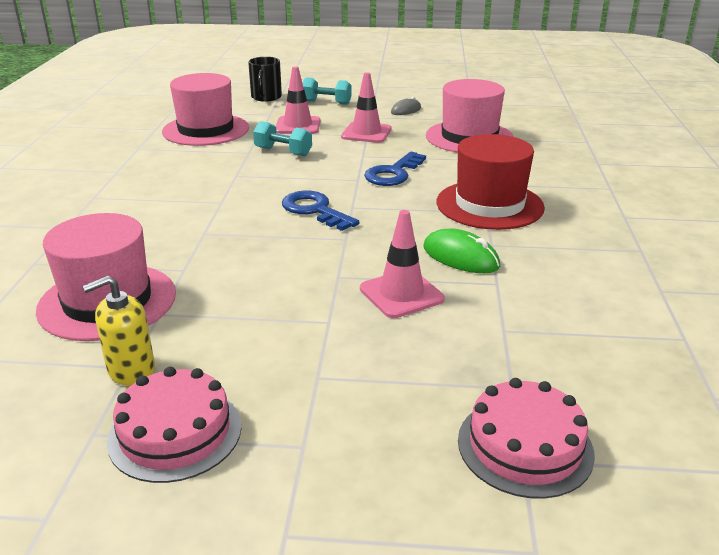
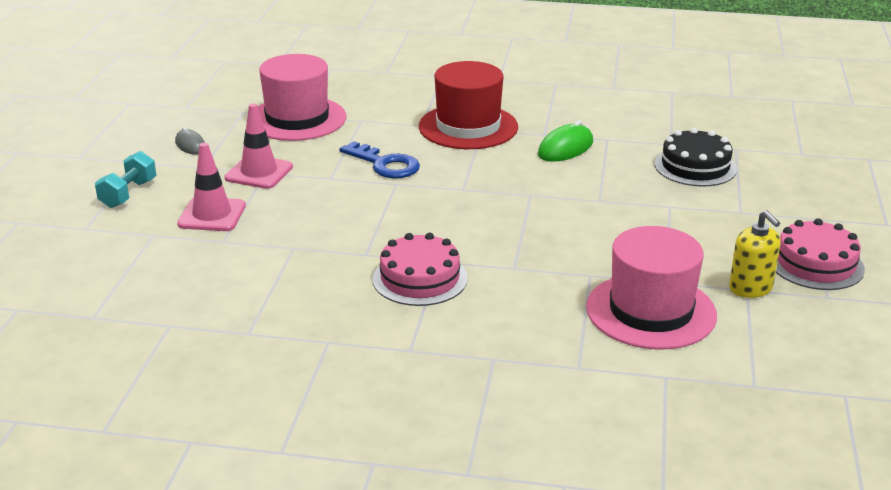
camera: 85 degrees left, 0 degrees up
(206, 130) = (195, 282): pink hat -> none
(266, 97) = (74, 238): black mug -> none
(283, 152) = (300, 225): turquoise dumbbell -> none
(315, 210) = (468, 208): blue key -> none
(401, 294) = (626, 176): pink traffic cone -> none
(441, 347) = (695, 166): none -> black cake
(525, 446) = (790, 152): pink cake -> pink cake (420, 278)

